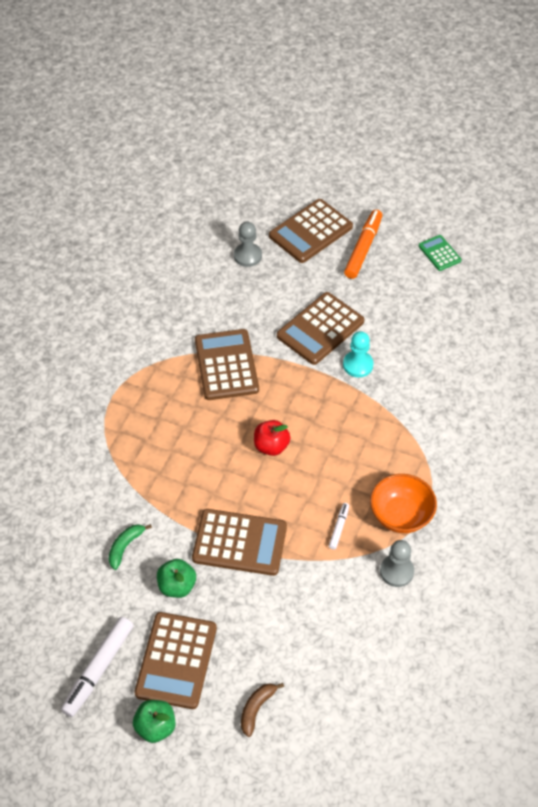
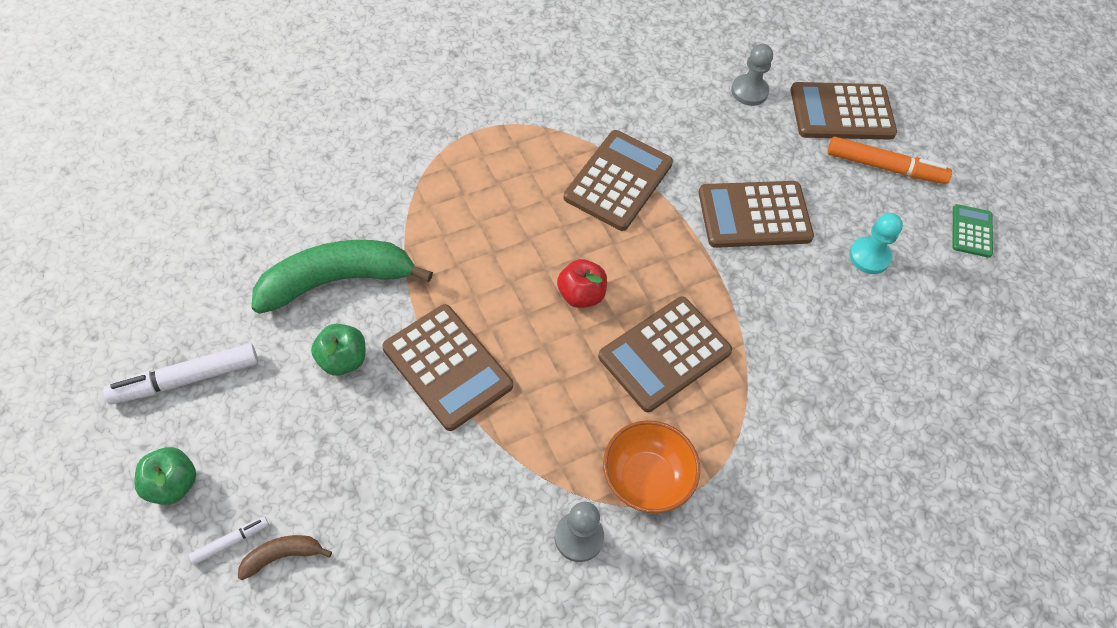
camera: 35 degrees right, 5 degrees up
(125, 547) = (337, 281): green banana -> green banana, size x2.24
(176, 660) = (262, 434): brown calculator -> brown calculator (664, 354)
(339, 528) = (564, 436): white marker -> white marker (230, 542)
(358, 365) = (759, 281): turquoise pawn -> turquoise pawn (869, 256)
(363, 248) = (885, 167): orange marker -> orange marker turned 45 degrees clockwise

